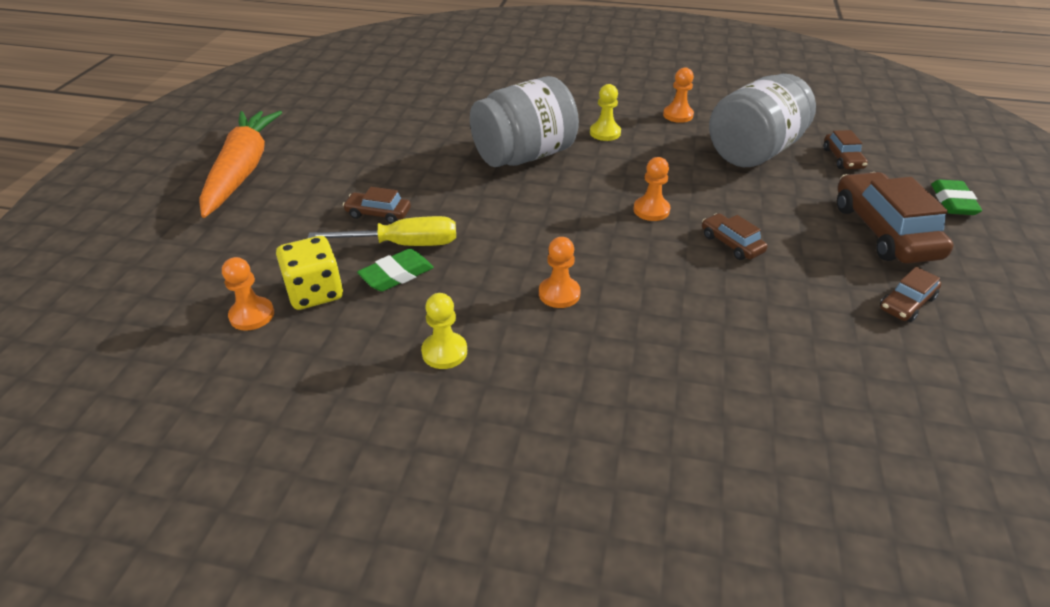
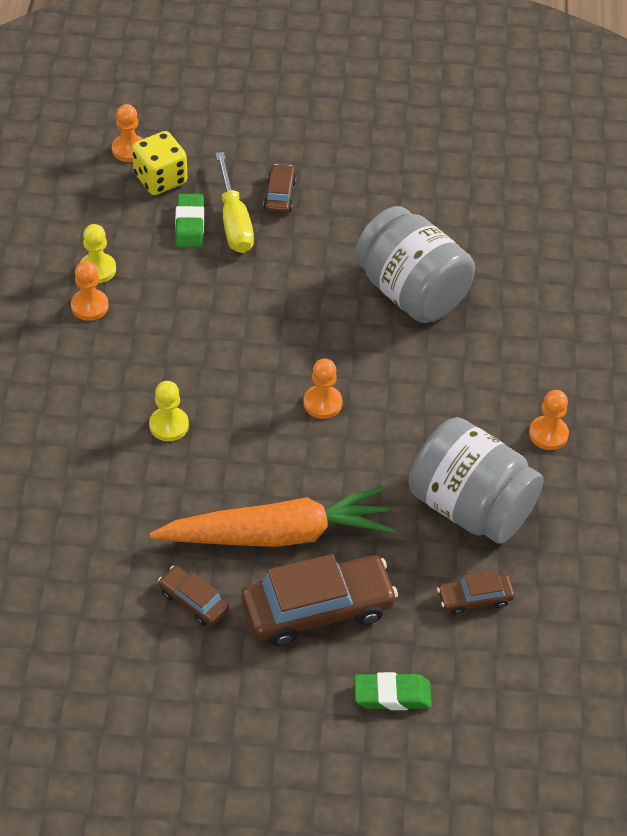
camera: 80 degrees right, 10 degrees up
(242, 170) = (335, 86): orange carrot -> orange carrot (277, 534)
(397, 275) = (189, 225): green eraser -> green eraser turned 45 degrees clockwise
(559, 294) = (177, 335): orange pawn -> orange pawn (89, 306)
(605, 133) = (482, 361): yellow pawn -> yellow pawn (169, 425)
(731, 243) = (272, 468): brown car -> none

